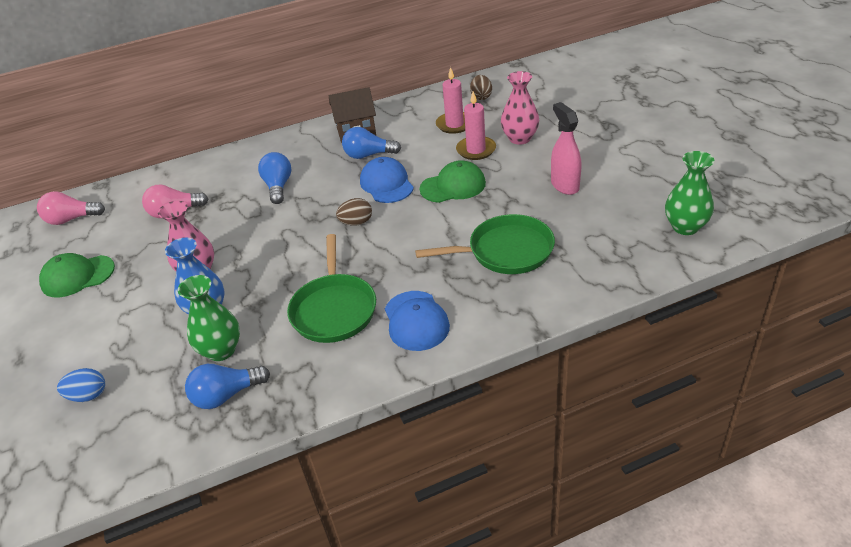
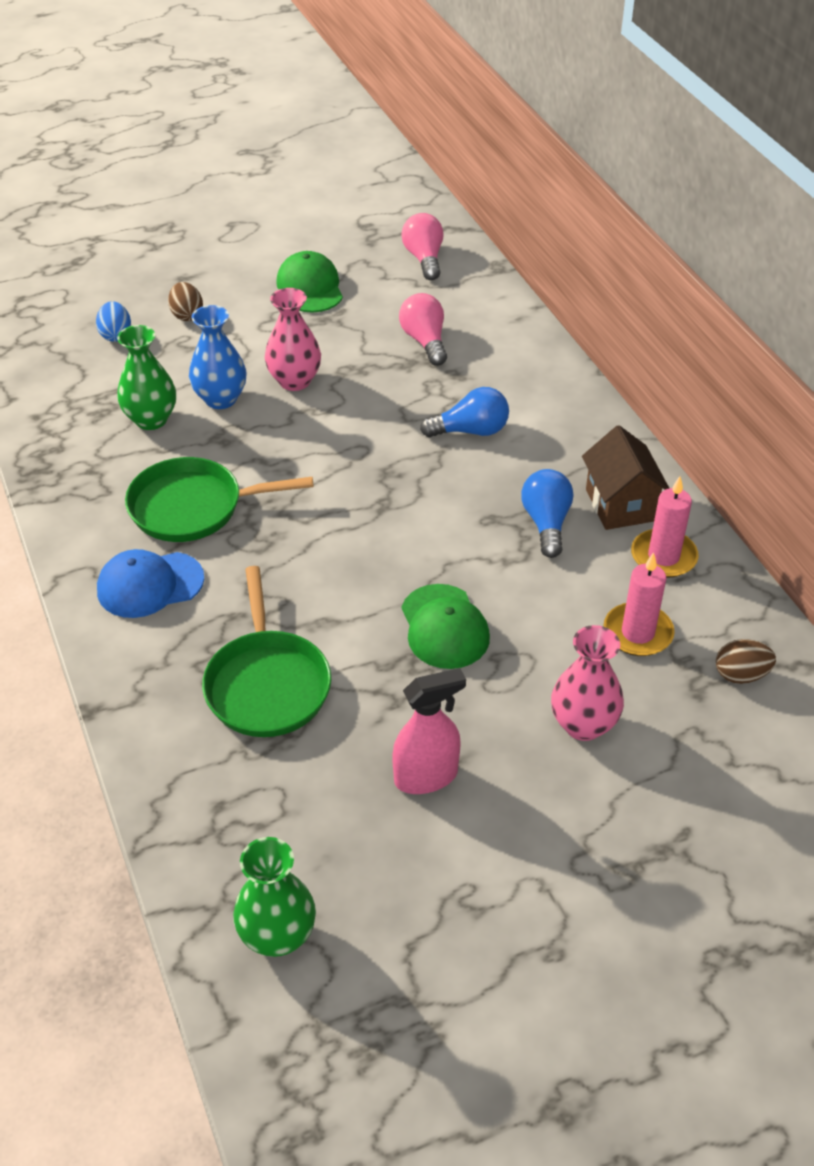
camera: 85 degrees right, 5 degrees up
(226, 395) = (82, 432): blue light bulb -> none
(356, 223) = (368, 518): brown egg -> brown egg (187, 315)
(386, 184) = (461, 547): blue cap -> none
(476, 150) = (549, 660): pink candle -> pink candle (663, 556)

